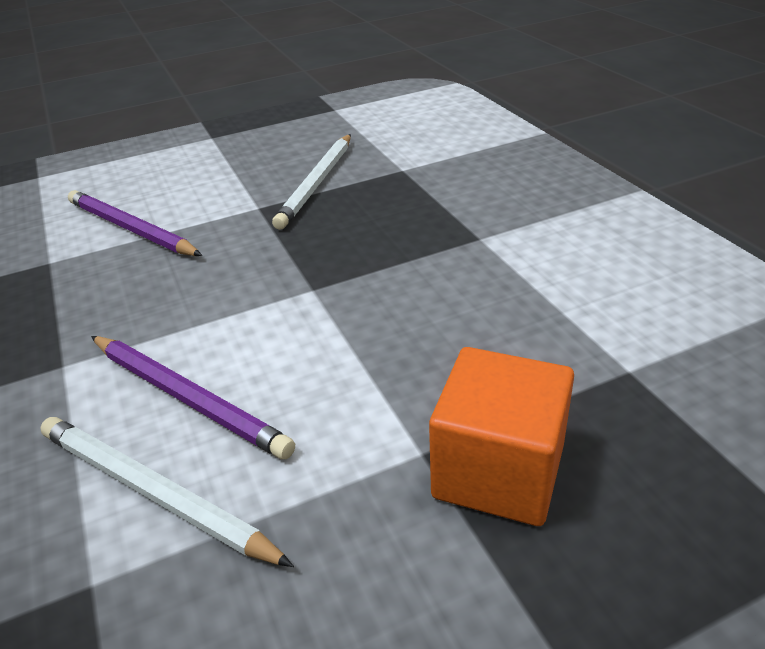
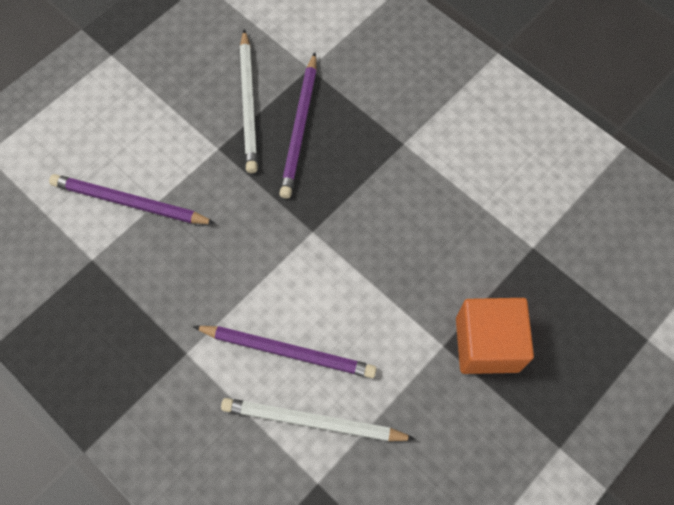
camera: 25 degrees left, 30 degrees up
(360, 207) = (300, 128): none -> purple pencil

